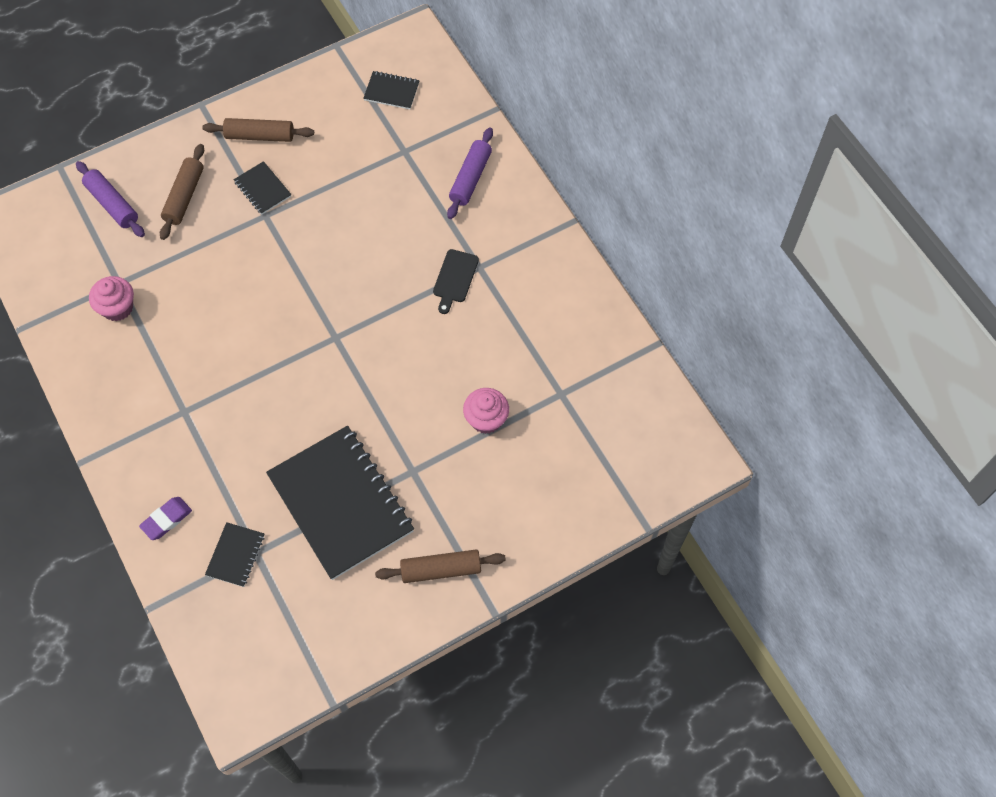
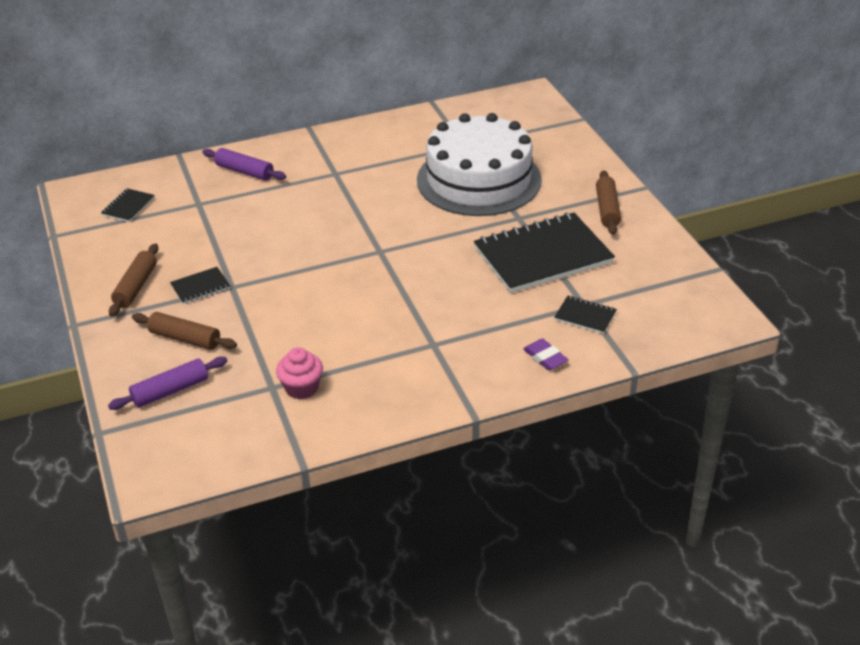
camera: 80 degrees left, 25 degrees down
(455, 279) = (342, 186): black cutting board -> none
(486, 419) = (479, 180): pink cupcake -> white cake

